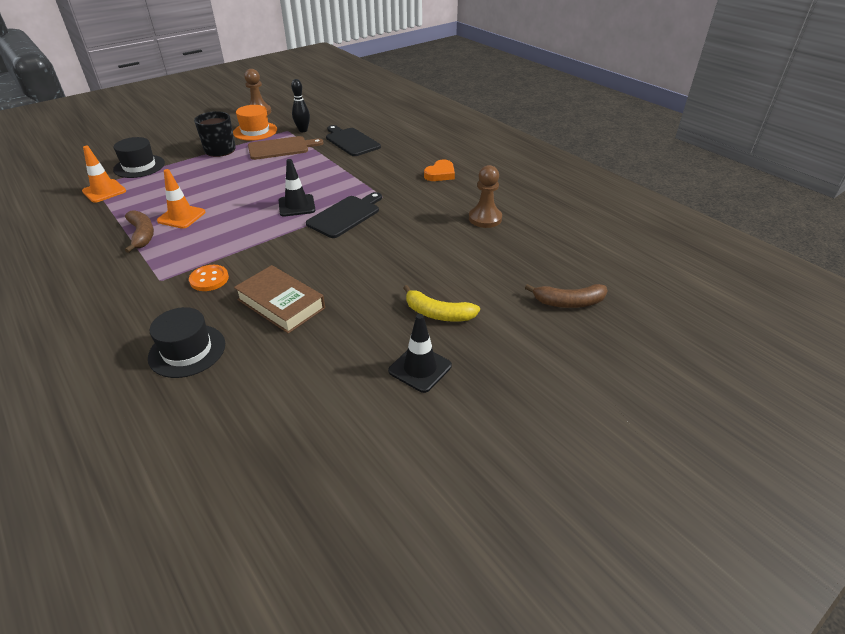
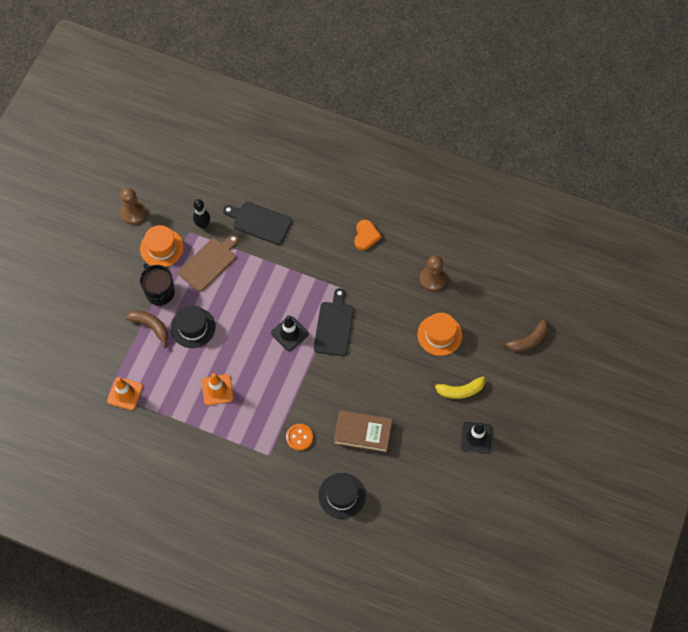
camera: 30 degrees left, 25 degrees up
(139, 166) = (116, 349): black hat -> black hat (193, 327)
(142, 235) = (210, 423): brown banana -> brown banana (151, 327)
(455, 259) = (439, 335): none -> orange hat

